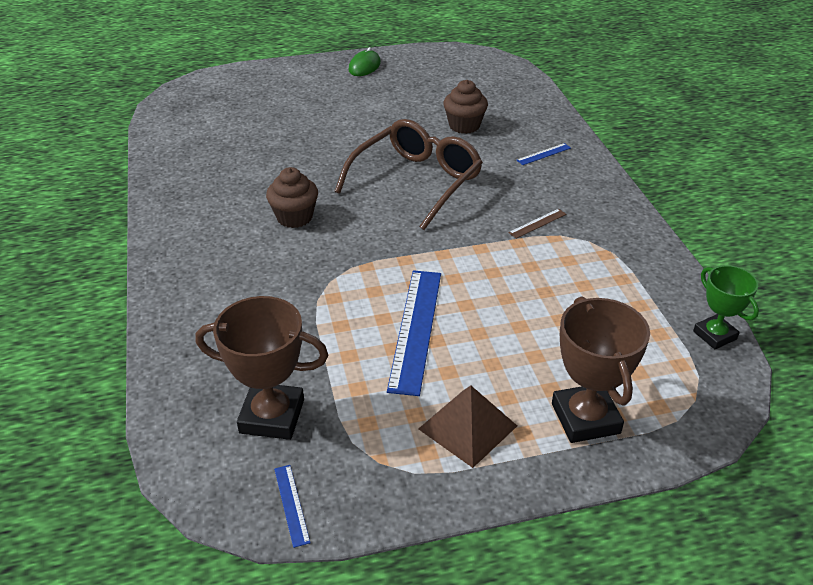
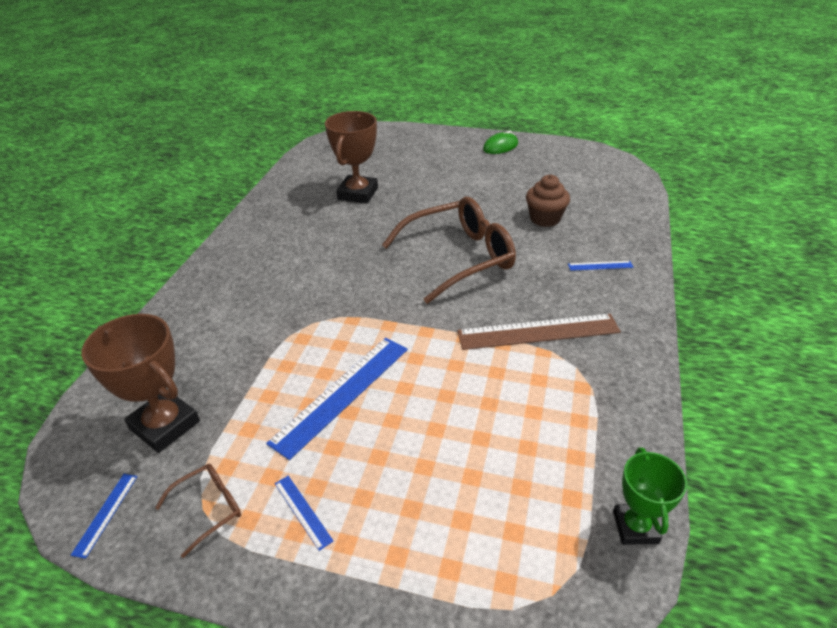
camera: 30 degrees right, 0 degrees up
(294, 217) = (334, 258): brown cupcake -> none
(385, 459) = (209, 508): none -> brown glasses
(468, 427) = (302, 511): brown pyramid -> blue ruler
(537, 223) = (538, 331): brown ruler -> brown ruler, size x2.24
(585, 418) = (417, 557): brown trophy -> brown trophy (357, 193)

